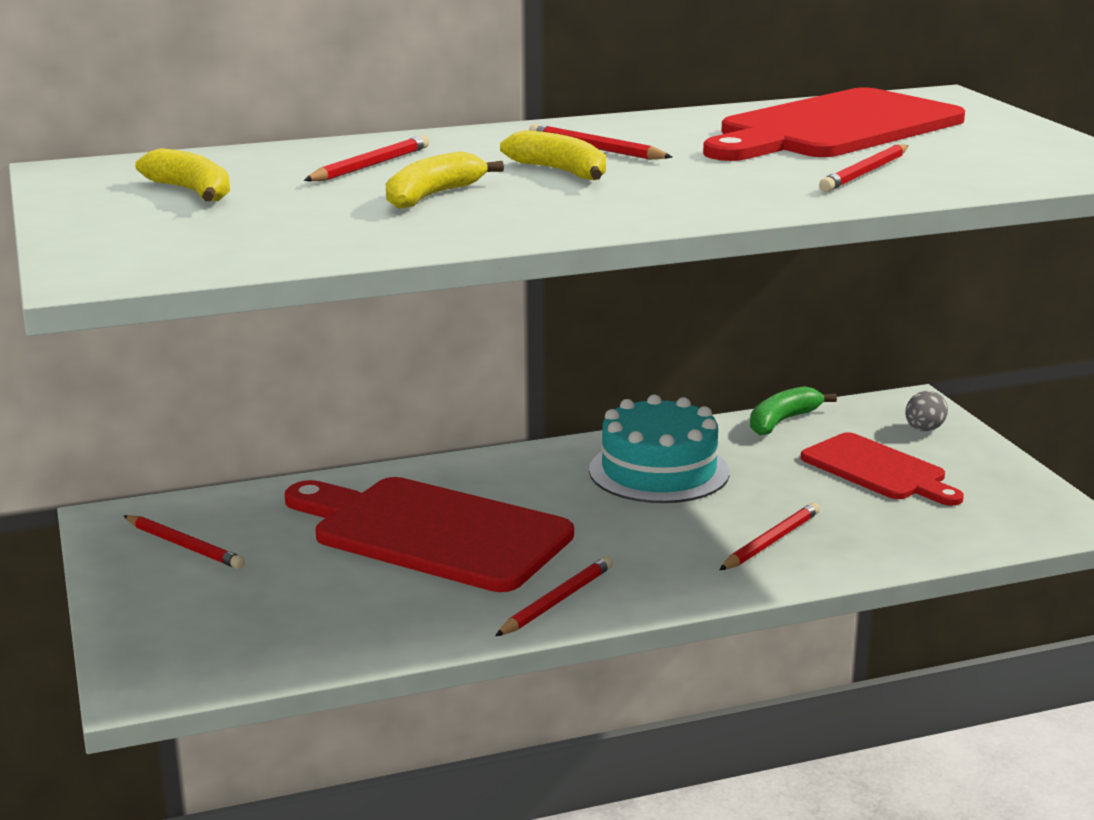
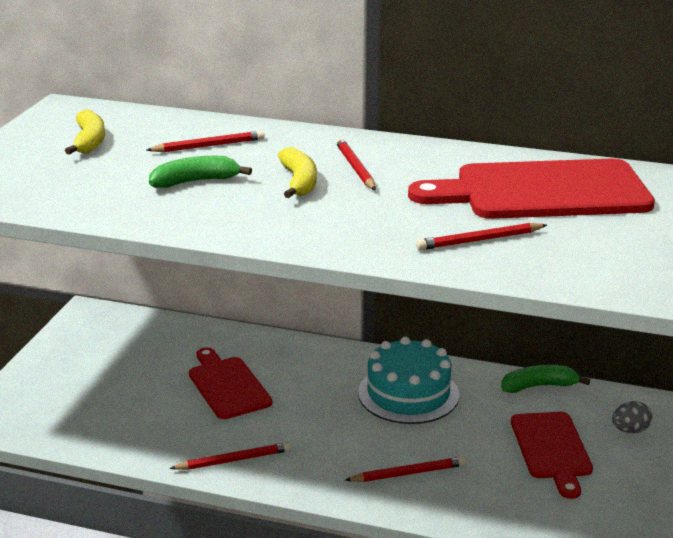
camera: 35 degrees right, 5 degrees up
(184, 546) = (100, 343): red pencil -> none
(432, 533) = (227, 385): red cutting board -> red cutting board, size x0.60
(433, 196) = (195, 181): yellow banana -> green banana

